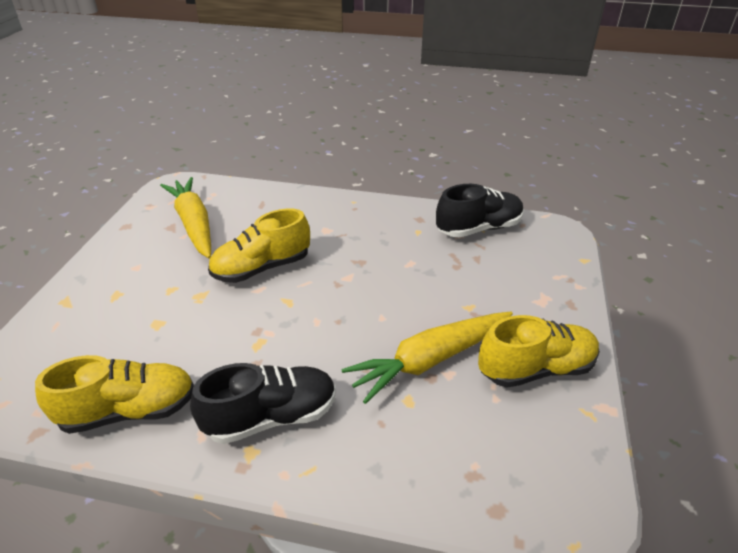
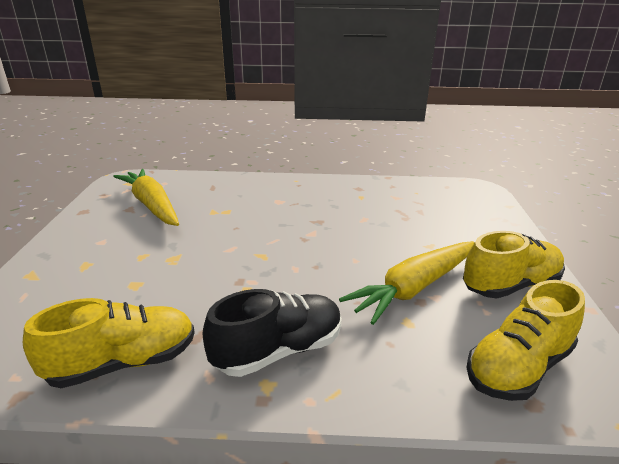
camera: 10 degrees left, 10 degrees down
(262, 268) = (228, 232): yellow shoe -> yellow shoe (518, 367)
(478, 228) = (412, 191): black shoe -> none

